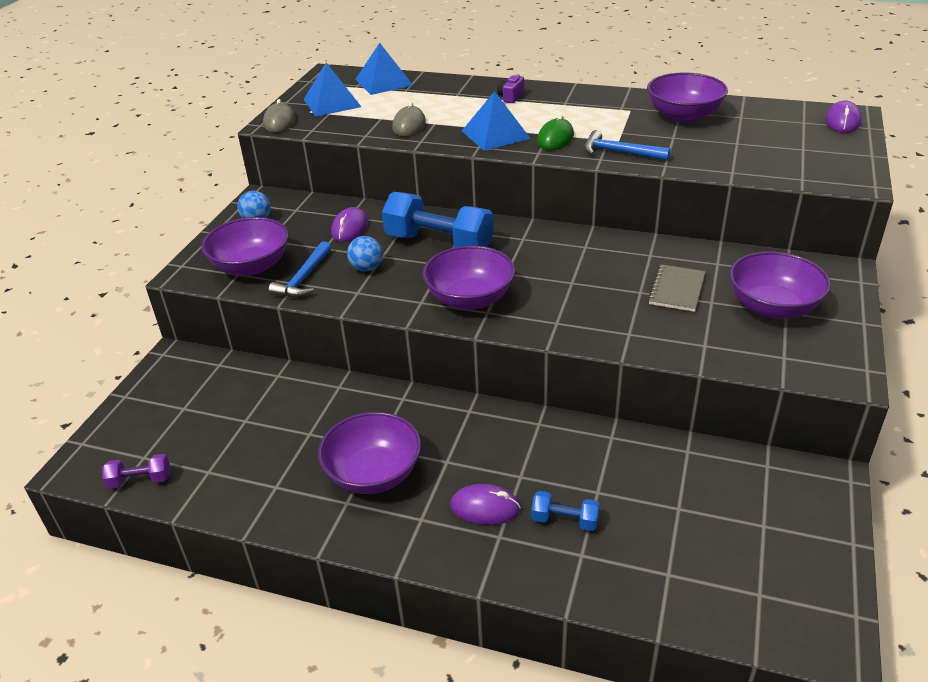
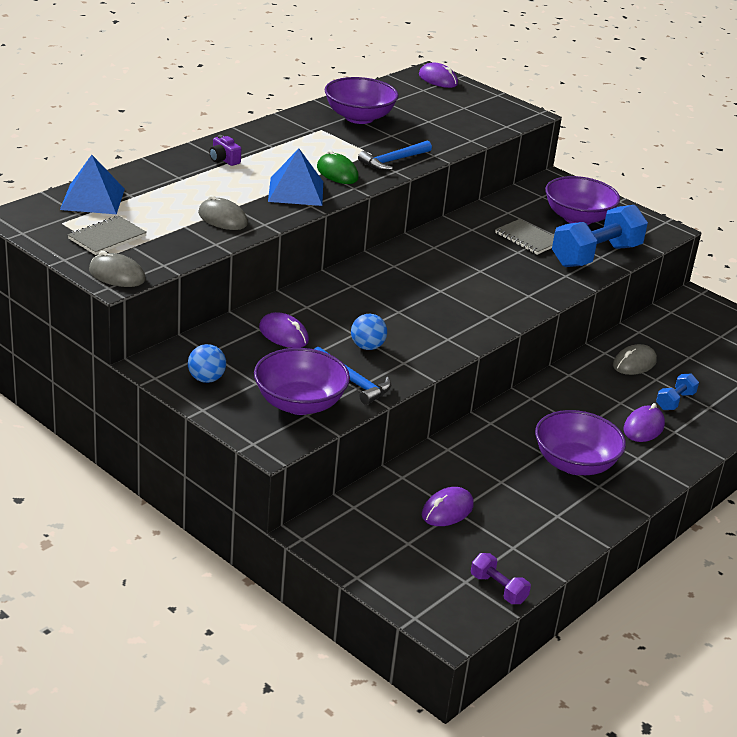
camera: 70 degrees left, 5 degrees down
(140, 480) = (498, 589): purple dumbbell -> purple dumbbell turned 60 degrees counterclockwise
(242, 415) = (447, 510): none -> purple mouse
(332, 103) = (107, 237): blue pyramid -> grey notebook
(439, 243) = (361, 302): blue dumbbell -> blue dumbbell (596, 256)
(470, 299) = (463, 317): purple bowl -> none
(612, 465) = (634, 363): none -> grey mouse

